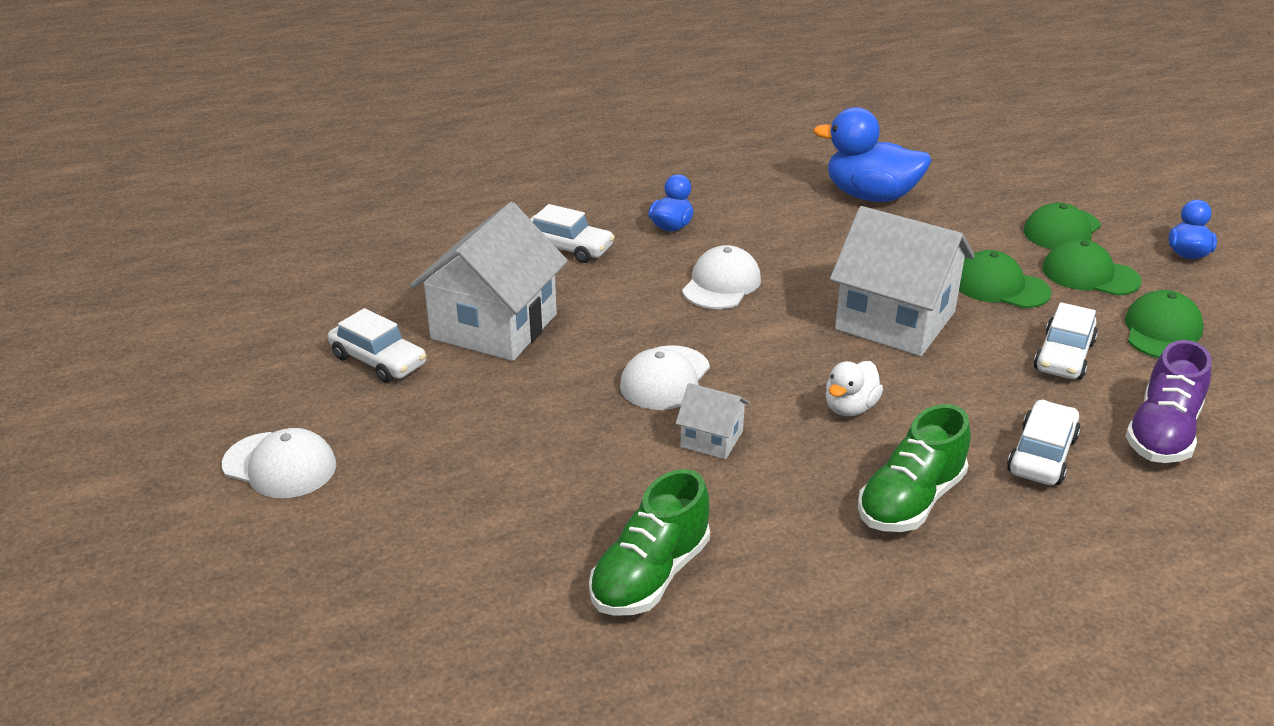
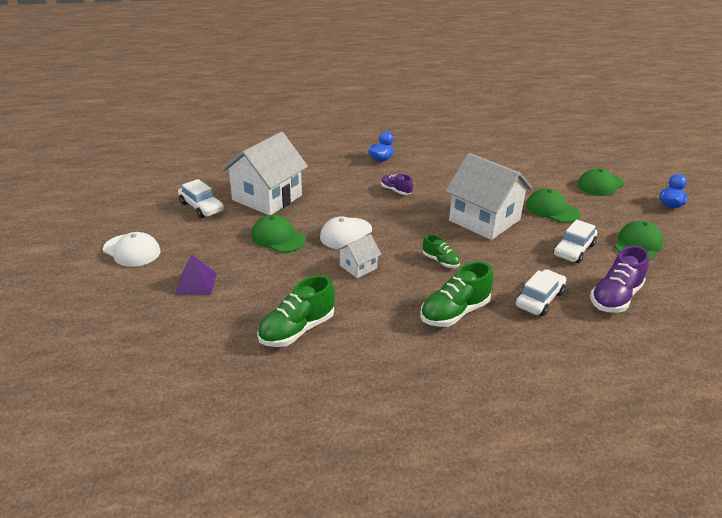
camera: 10 degrees right, 0 degrees up
(429, 513) = (196, 283): none -> purple pyramid
(567, 248) = (321, 164): white car -> none
(711, 439) = (358, 267): white house -> white house turned 75 degrees counterclockwise
(721, 284) = (396, 191): white cap -> purple shoe
(850, 408) = (440, 261): white duck -> green shoe
(870, 196) = (497, 155): blue duck -> none
(1090, 275) = (607, 209): green cap -> green cap (278, 237)

